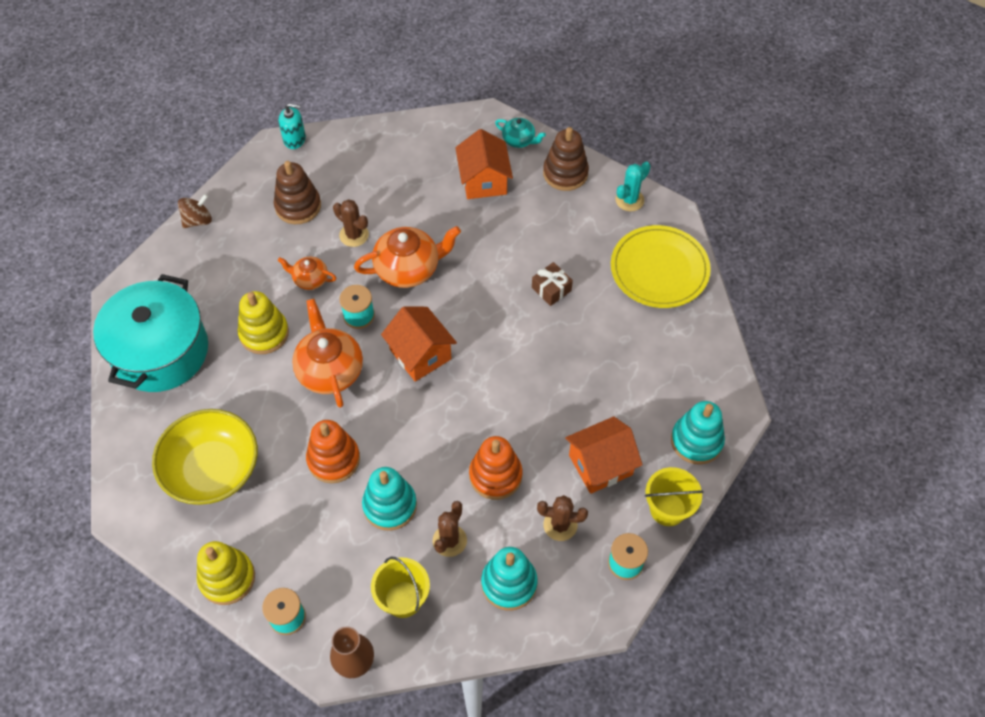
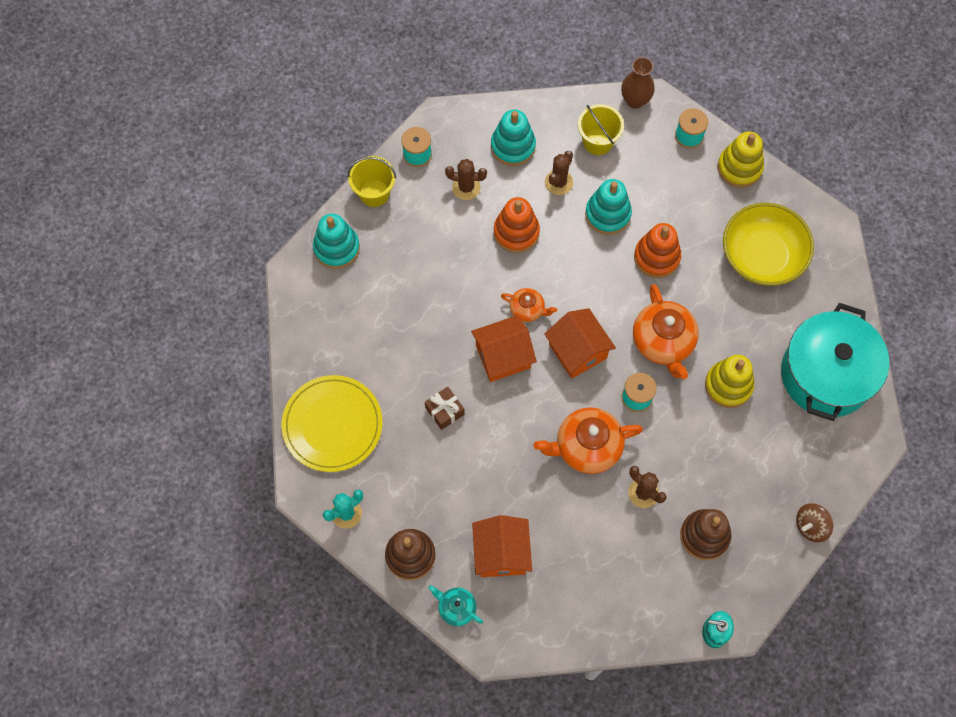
camera: 175 degrees left, 10 degrees up
(310, 279) = (687, 443): orange teapot -> orange teapot (527, 309)
(600, 465) = (424, 234): orange house -> orange house (503, 356)

